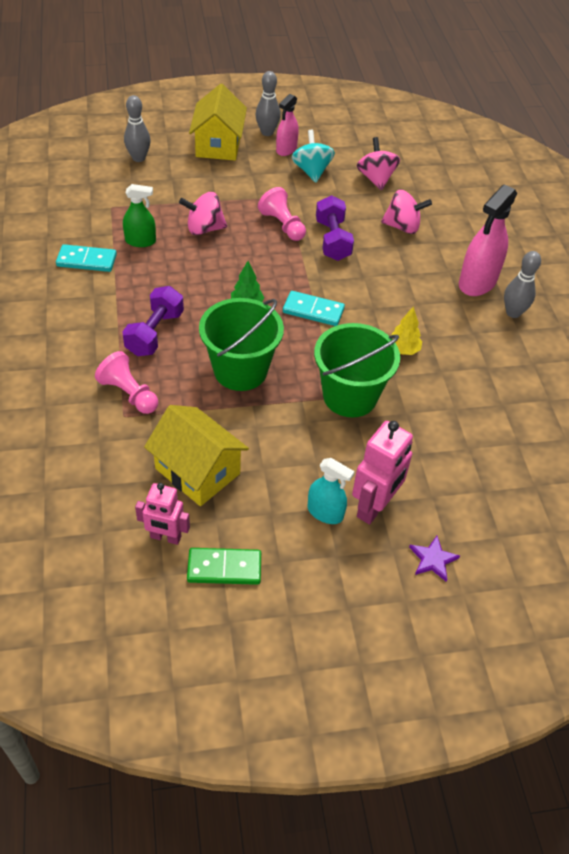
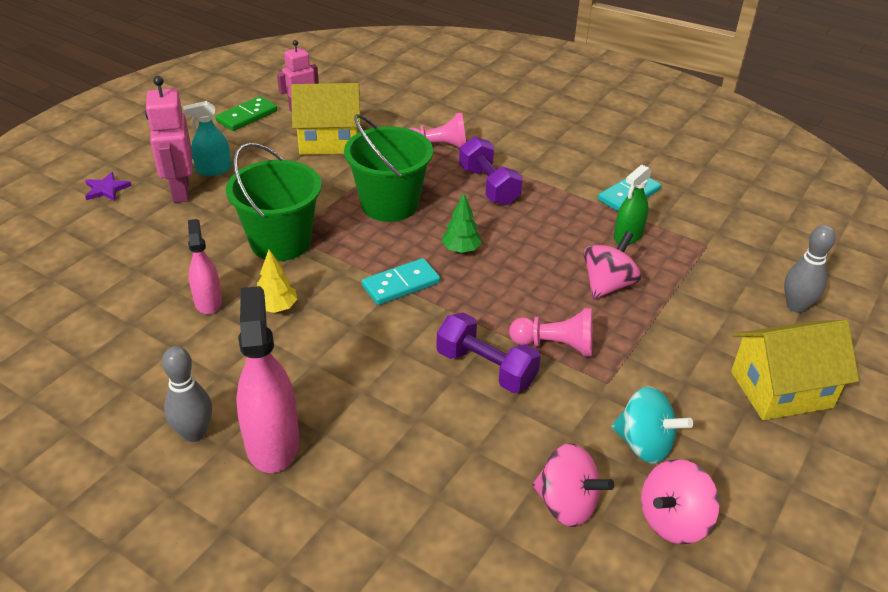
camera: 135 degrees right, 10 degrees down
(218, 145) = (781, 389): yellow house -> yellow house turned 60 degrees counterclockwise
(267, 132) = (783, 460): grey bowling pin -> none
(286, 149) = (720, 452): pink spray bottle -> pink spray bottle (208, 301)
(402, 227) = (440, 451): pink spinning top -> pink spinning top (673, 520)

